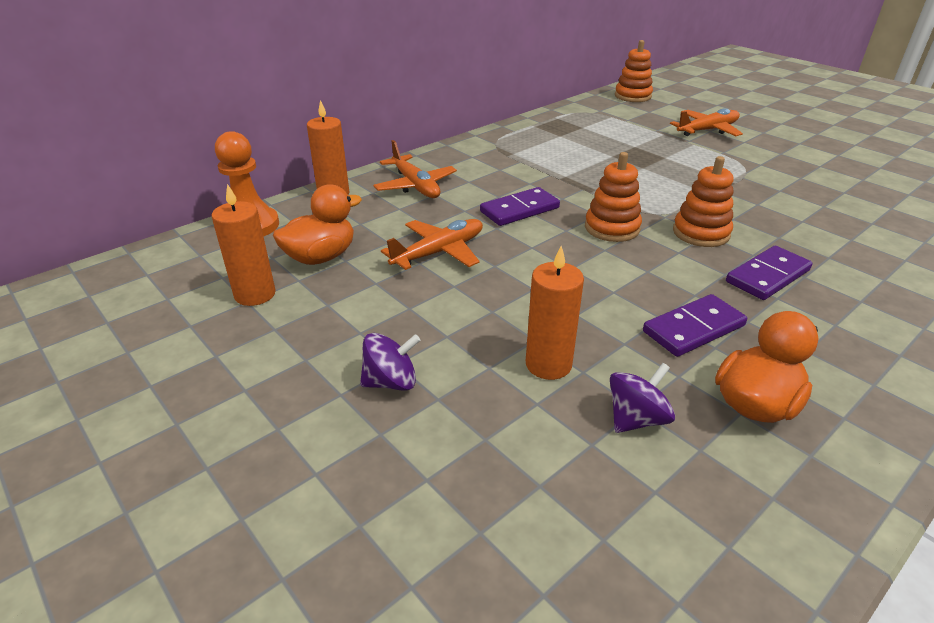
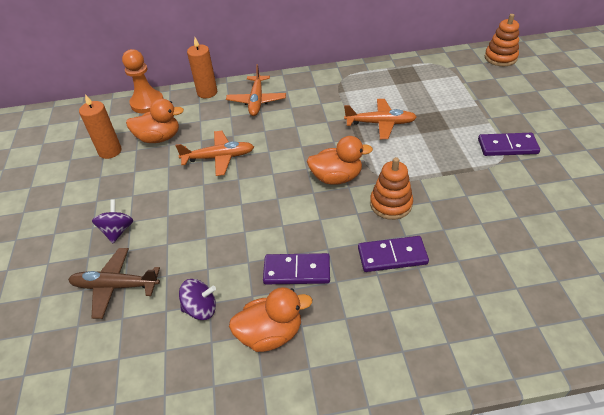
camera: 35 degrees right, 10 degrees up
(391, 382) = (117, 231): purple spinning top -> purple spinning top turned 105 degrees counterclockwise
(477, 450) = (116, 286): none -> brown plane
(519, 210) = (296, 142): purple domino -> purple domino (507, 146)
(548, 364) = (195, 256): orange candle -> none
(612, 228) = (336, 177): orange stacking toy -> orange duck
(707, 130) = (519, 112): orange plane -> orange plane (380, 123)

